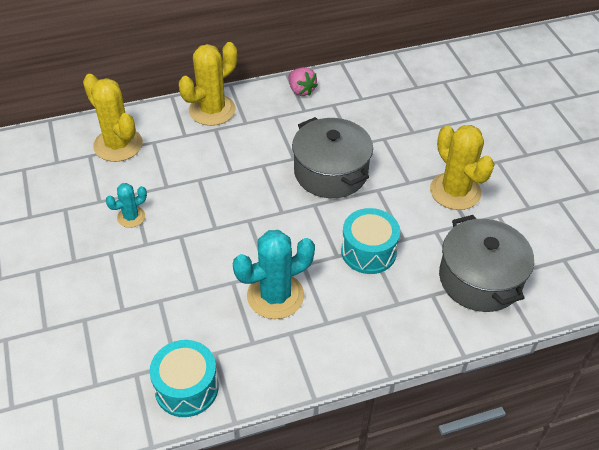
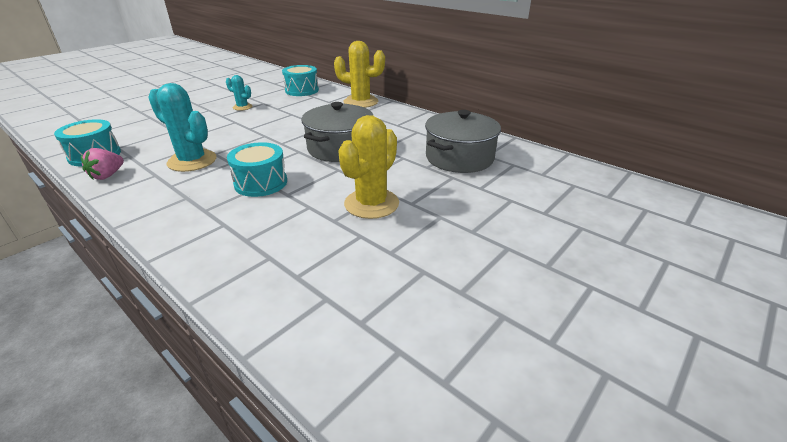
camera: 60 degrees right, 15 degrees down
(118, 145) = (302, 90): yellow cactus -> turquoise drum
(301, 90) = (417, 119): pink strawberry -> pink strawberry (107, 175)
(480, 279) = (259, 246): grey pot -> grey pot (459, 158)

